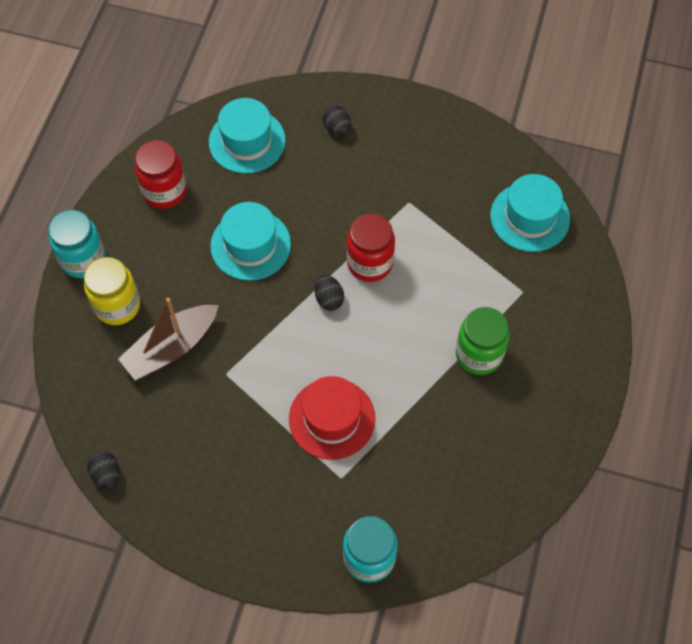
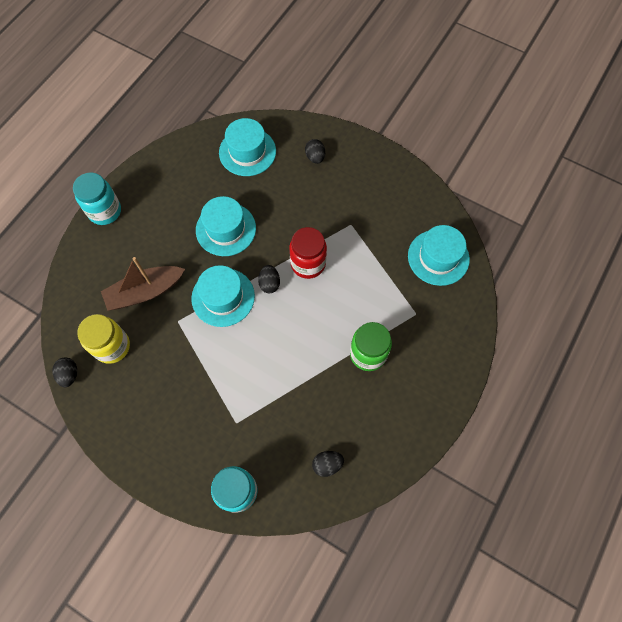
camera: 15 degrees right, 5 degrees up
(117, 305) = (117, 251): yellow jar -> yellow jar (112, 346)
(164, 191) = (177, 175): red jar -> none
(274, 330) = (223, 297): none -> turquoise hat
(332, 418) = (243, 375): red hat -> none
(469, 497) = (327, 464): none -> black egg

